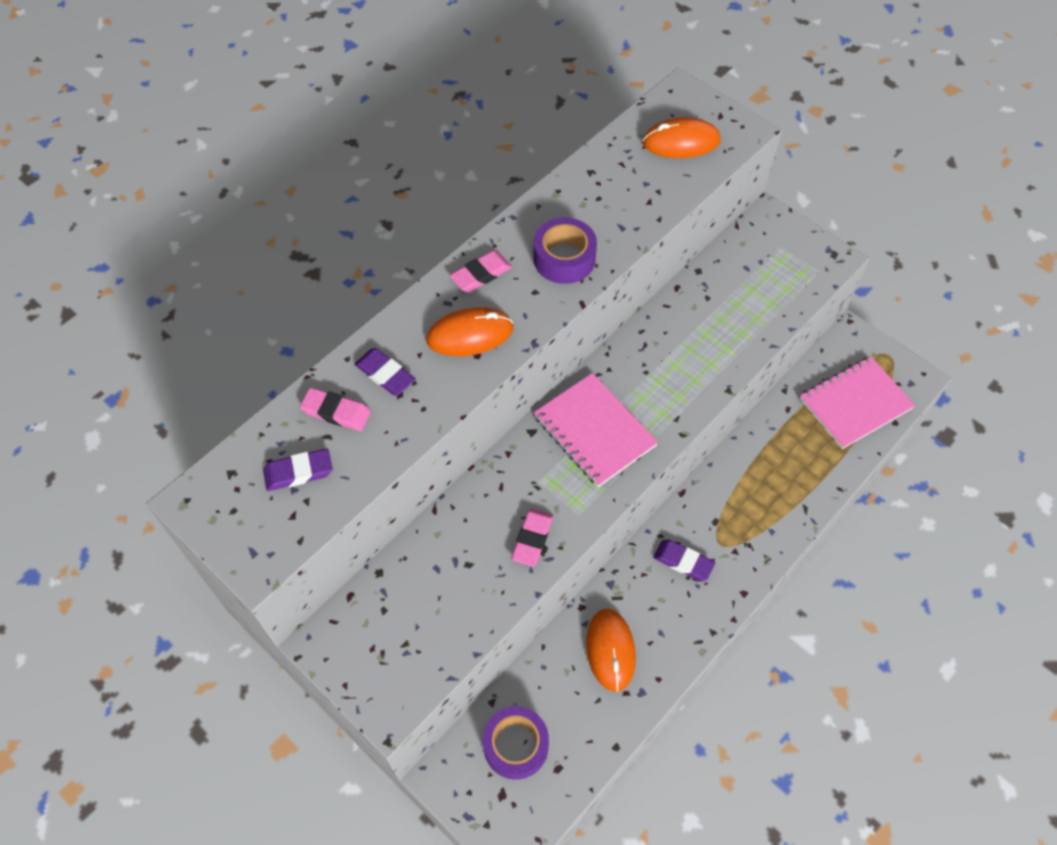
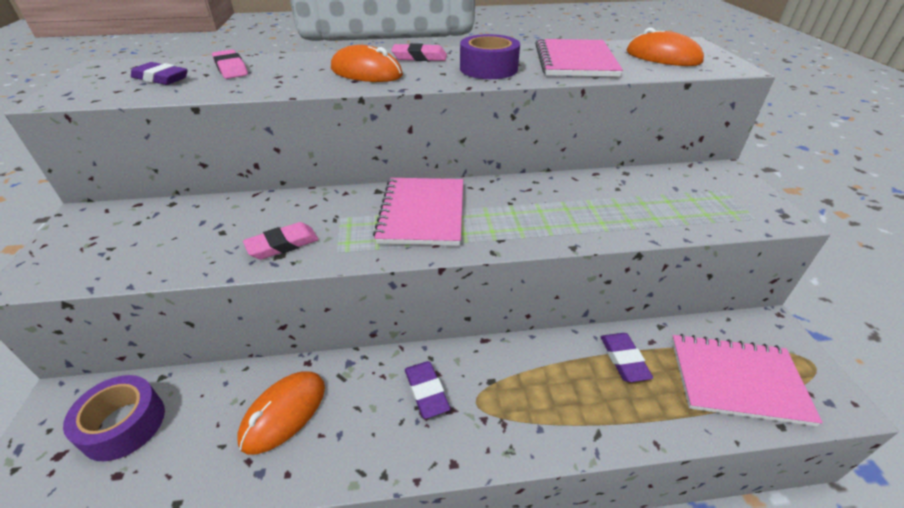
camera: 40 degrees right, 20 degrees down
(385, 374) = (286, 67): purple eraser -> purple eraser (624, 359)
(619, 195) = (575, 61): none -> pink notebook

